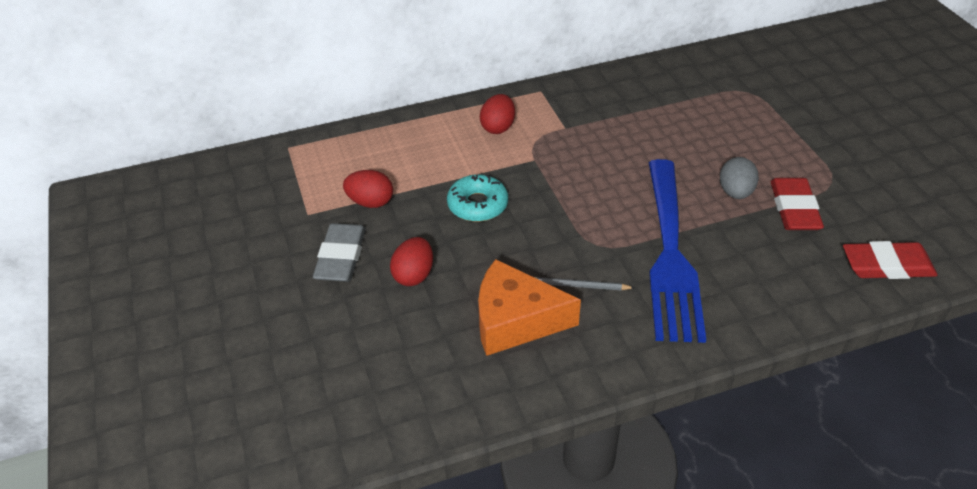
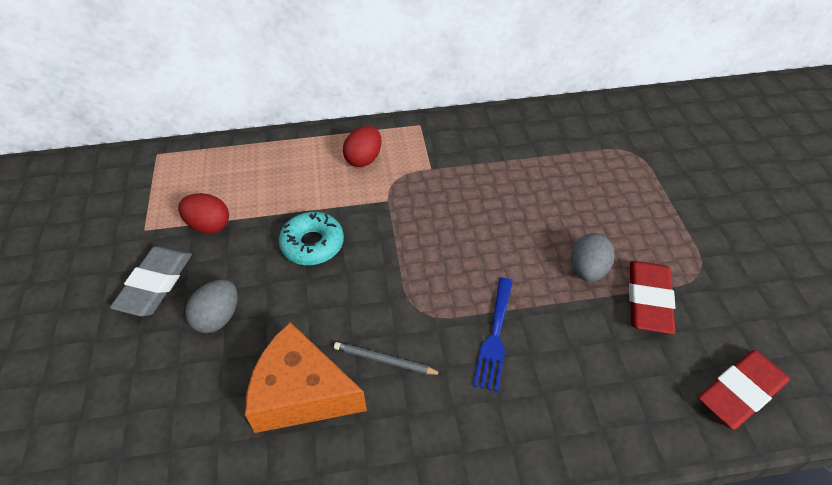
camera: 10 degrees right, 5 degrees up
(414, 275) = (218, 318): red egg -> grey egg
(670, 255) = (495, 337): blue fork -> blue fork, size x0.47
(887, 265) = (741, 392): red eraser -> red eraser turned 45 degrees counterclockwise

